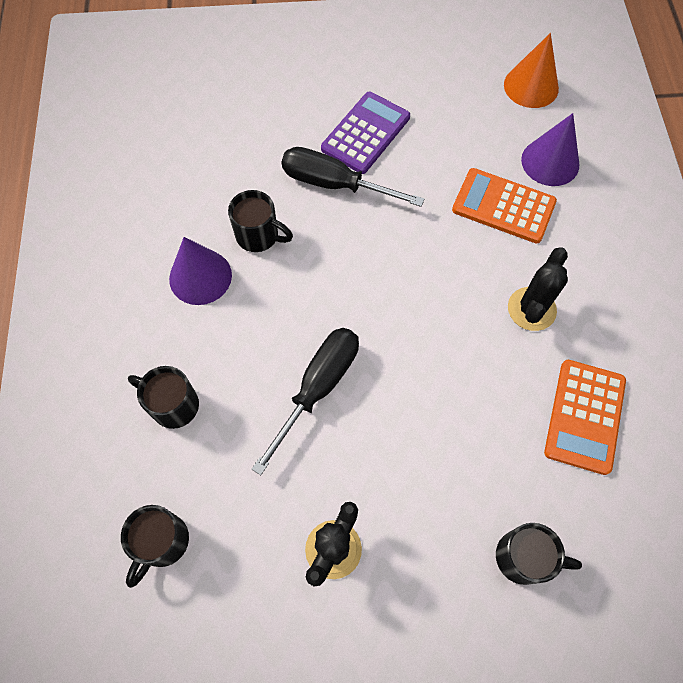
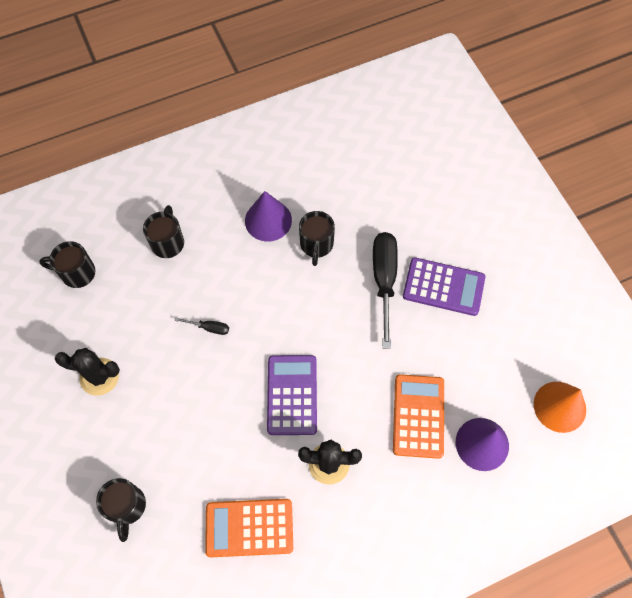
camera: 70 degrees right, 0 degrees up
(317, 388) = (209, 328): black screwdriver -> black screwdriver, size x0.45
(438, 321) = (292, 395): none -> purple calculator

